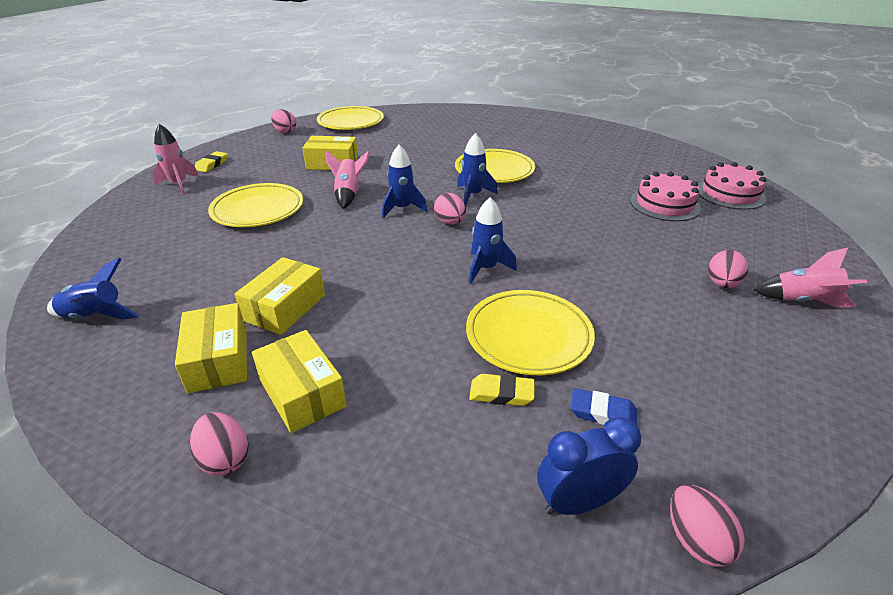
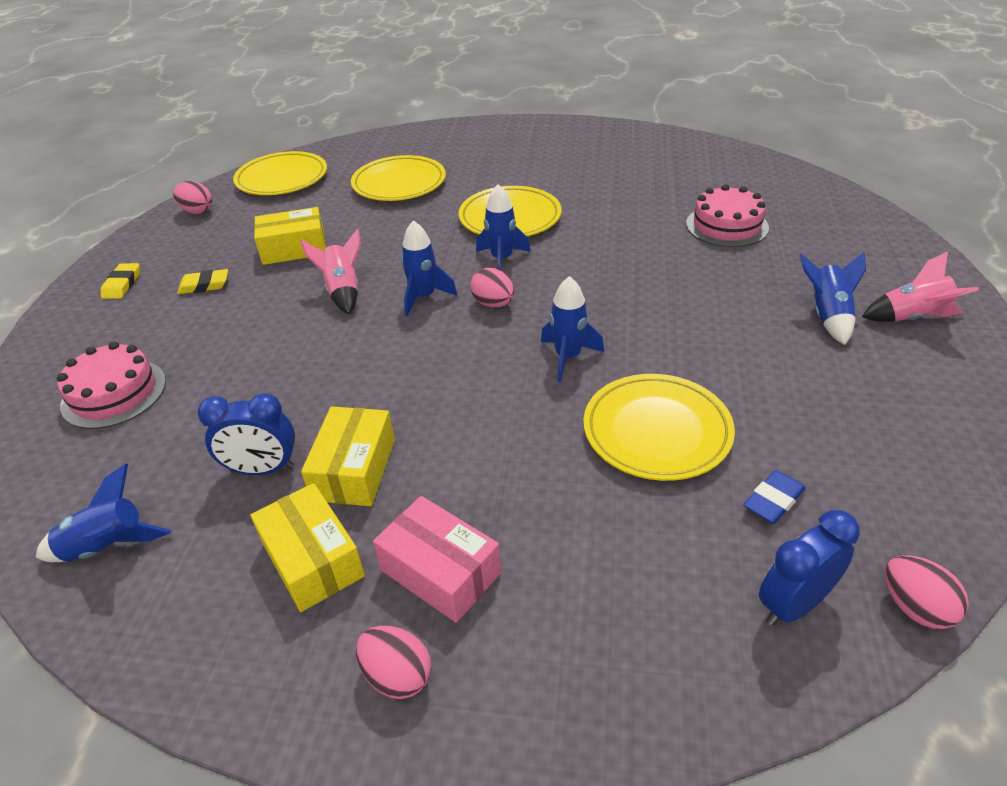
camera: 15 degrees left, 5 degrees up
(179, 184) = (94, 326): pink rocket -> none
(224, 293) = (262, 469): none -> blue clock
(258, 210) = (234, 340): yellow plate -> yellow plate (399, 184)
(302, 393) = (440, 571): yellow box -> pink box
(501, 393) = (661, 508): yellow eraser -> yellow eraser (204, 285)
(602, 413) = (773, 500): blue eraser -> blue eraser turned 45 degrees counterclockwise
(722, 284) = (827, 316): pink egg -> blue rocket
(730, 194) = (790, 196): pink cake -> pink cake (114, 393)

